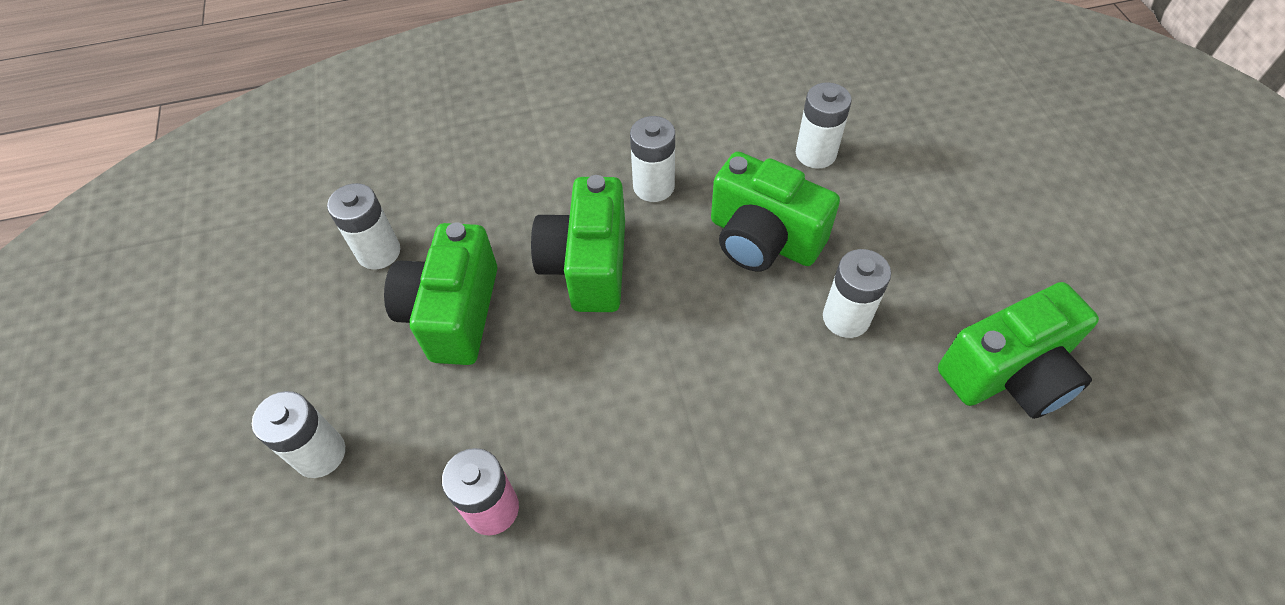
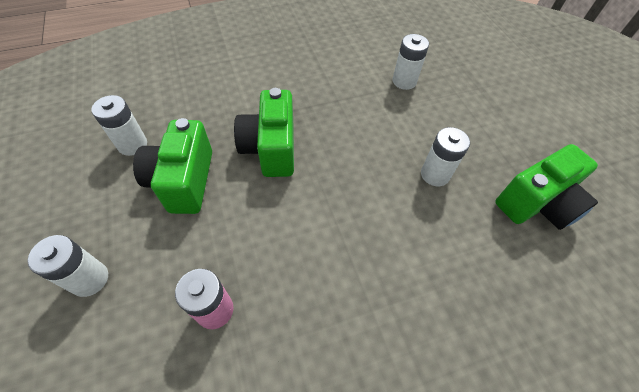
camera: 10 degrees left, 0 degrees up
(653, 186) = (309, 101): white battery -> none
(763, 239) = (379, 130): green camera -> none

